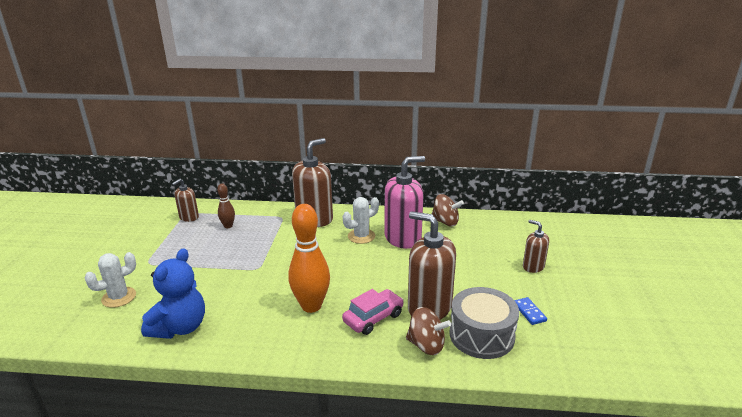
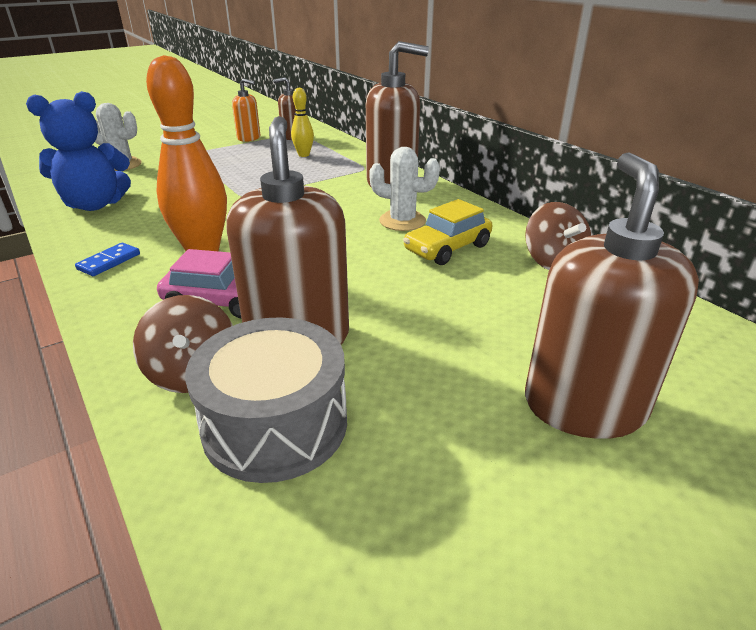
camera: 50 degrees right, 5 degrees up
(161, 232) = (249, 138): none -> orange soap dispenser
(228, 226) = (304, 155): brown bowling pin -> yellow bowling pin
(403, 238) = (447, 248): pink soap dispenser -> yellow car
(529, 312) = (418, 461): blue domino -> blue domino (109, 262)
(533, 266) = (584, 406): brown soap dispenser -> brown soap dispenser, size x1.86

